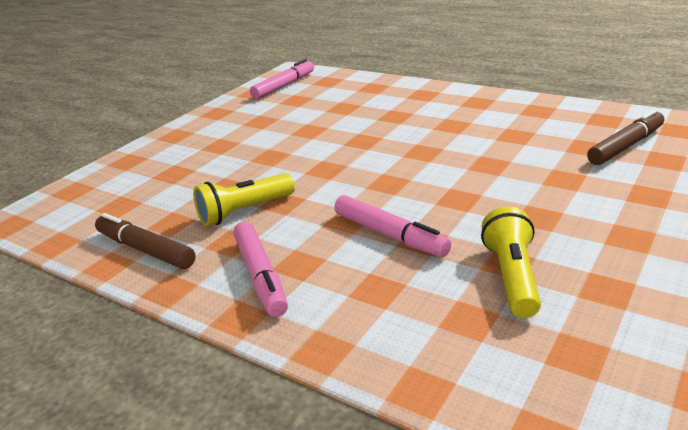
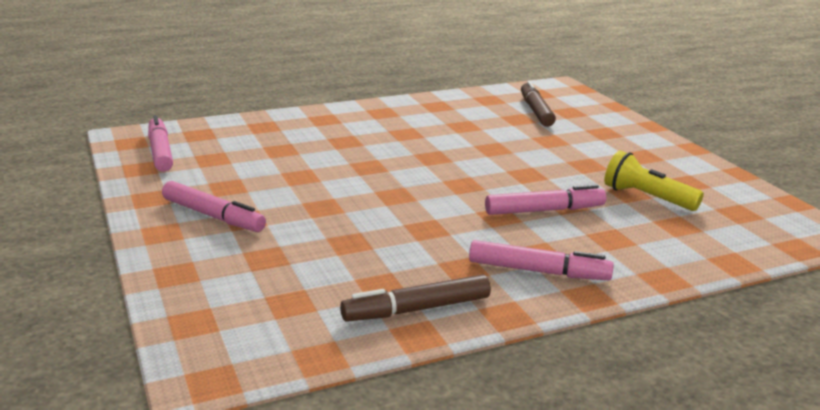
camera: 60 degrees left, 5 degrees down
(213, 136) = (213, 216): none -> pink marker
(244, 211) = (416, 247): yellow flashlight -> none

